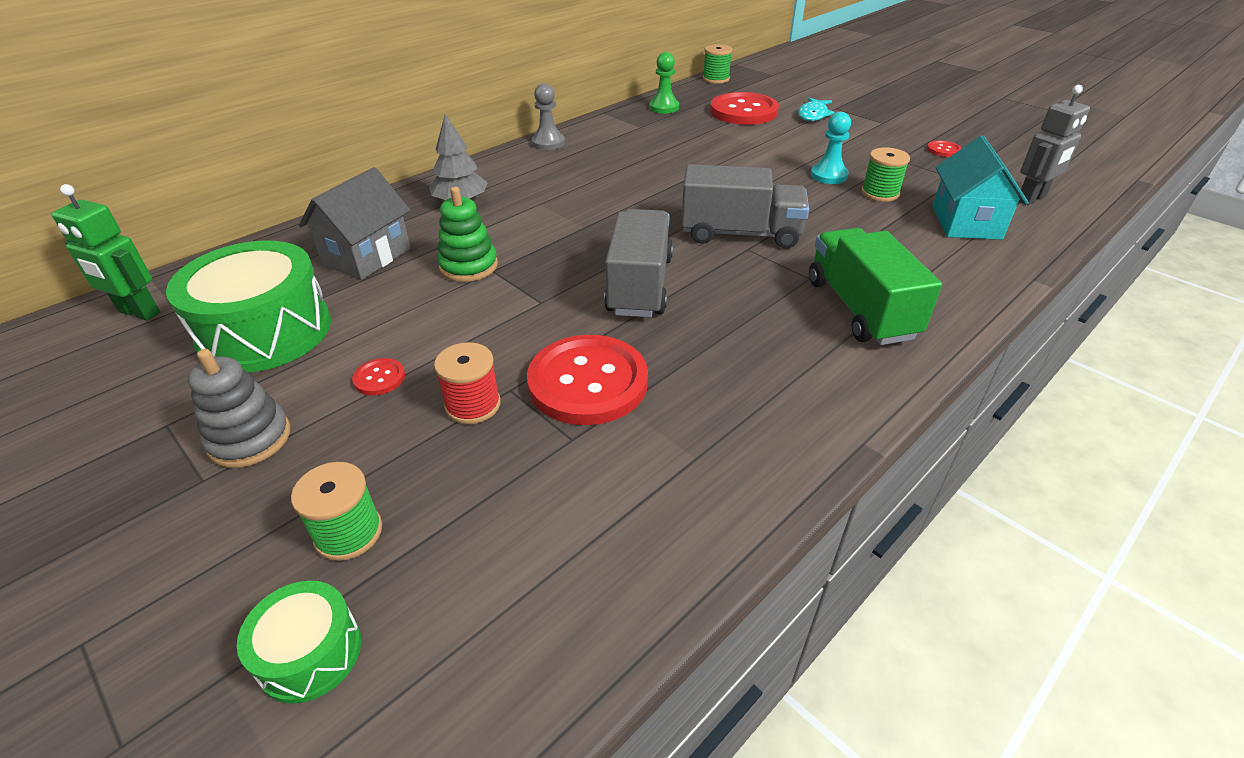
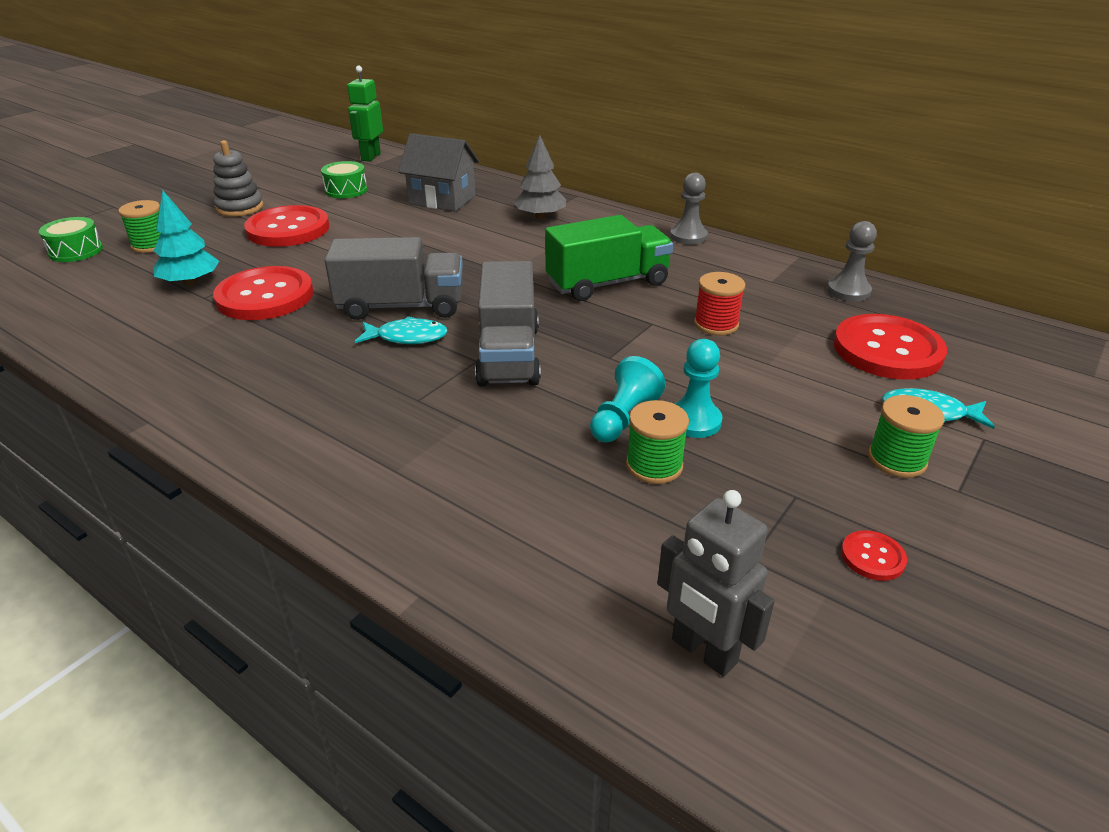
camera: 80 degrees right, 5 degrees down
(265, 331) = (346, 190): green drum -> green drum, size x0.50
(379, 378) = (288, 229): red button -> red button, size x2.38
(468, 266) = (430, 235): green stacking toy -> none
(473, 405) = (251, 261): red spool -> red spool (716, 324)
(520, 459) = (191, 282): none -> turquoise tree
(664, 107) = (848, 291): green pawn -> grey pawn
(703, 282) = (407, 337): none -> turquoise fish
(716, 79) = (1006, 323): green spool -> green spool (897, 460)
(827, 197) = (623, 418): none -> turquoise pawn
(860, 309) = (353, 431): green truck -> green truck (607, 283)
(966, 222) = (583, 547): turquoise house -> none

